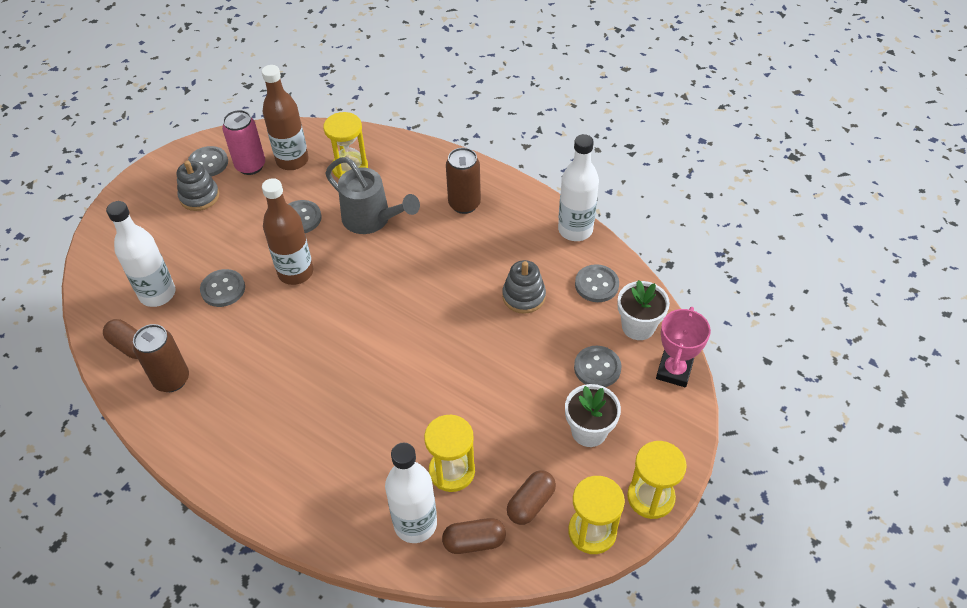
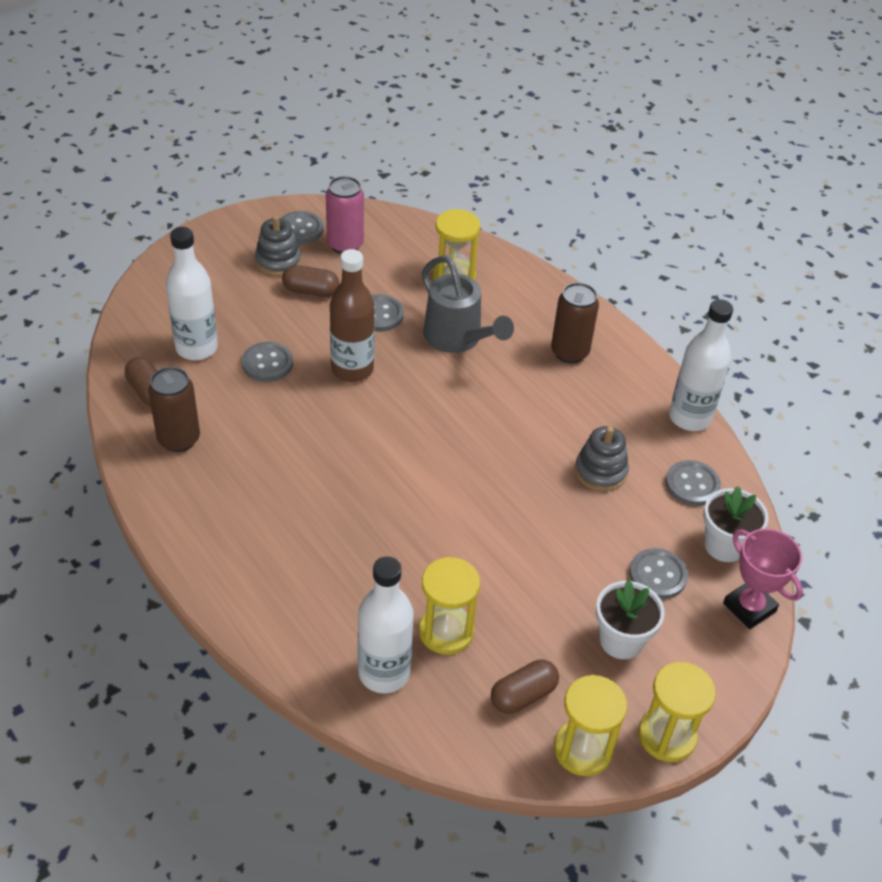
camera: 15 degrees right, 5 degrees down
(292, 160) = (393, 252): brown bottle -> none
(474, 542) = (443, 714): brown capsule -> brown capsule (311, 291)
(674, 371) = (749, 607): pink trophy -> pink trophy turned 75 degrees counterclockwise

